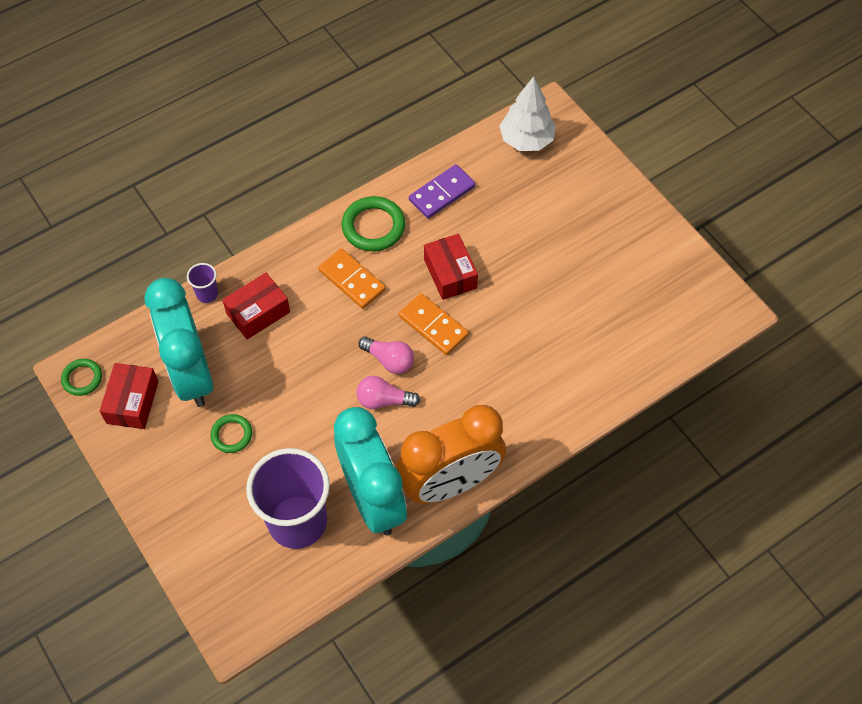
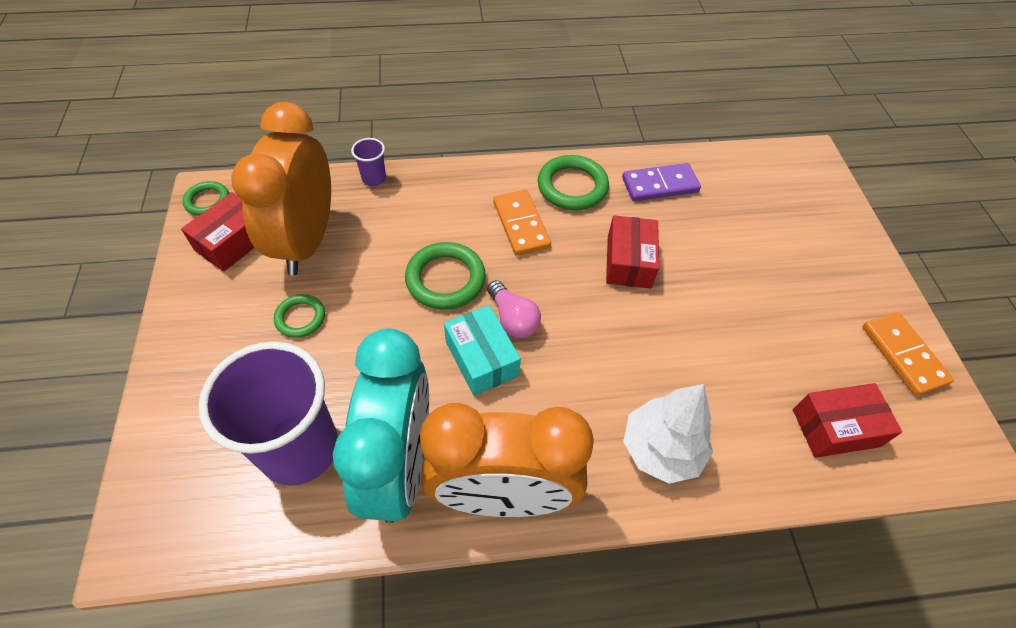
camera: 25 degrees right, 5 degrees down
(191, 374) = (306, 241): turquoise clock -> orange clock
(258, 313) = (409, 215): red box -> red box (836, 428)
(321, 353) = (445, 279): none -> green ring
(384, 400) = (481, 358): pink light bulb -> turquoise box
(433, 326) = (582, 305): orange domino -> orange domino (903, 355)
(526, 140) = (775, 172): white tree -> white tree (661, 449)

